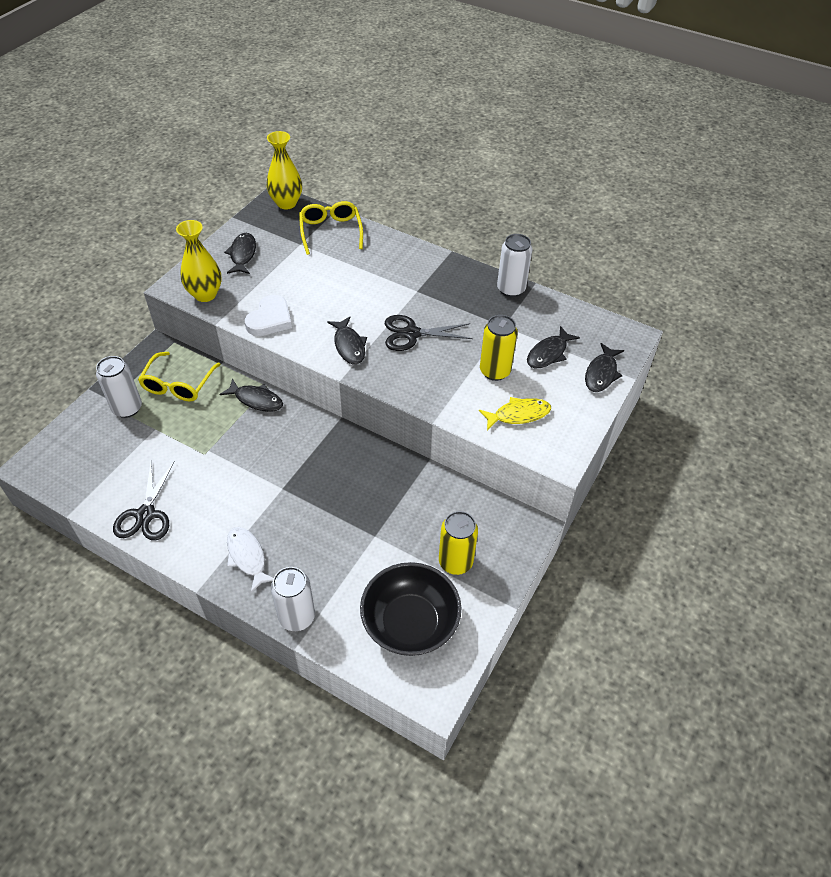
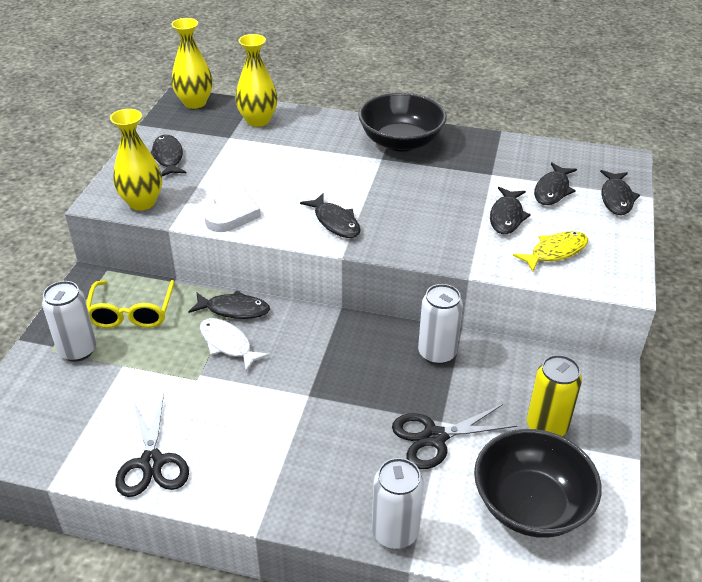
camera: 15 degrees left, 10 degrees down
(247, 557) = (302, 480): white fish -> white fish (228, 344)
(330, 231) = (258, 120): yellow glasses -> yellow vase
(411, 334) = (398, 198): black scissors -> black scissors (434, 437)
(441, 277) = (401, 142): none -> black bowl
(495, 371) = (507, 216): yellow can -> black fish
(511, 289) = (479, 140): white can -> white can (437, 353)

